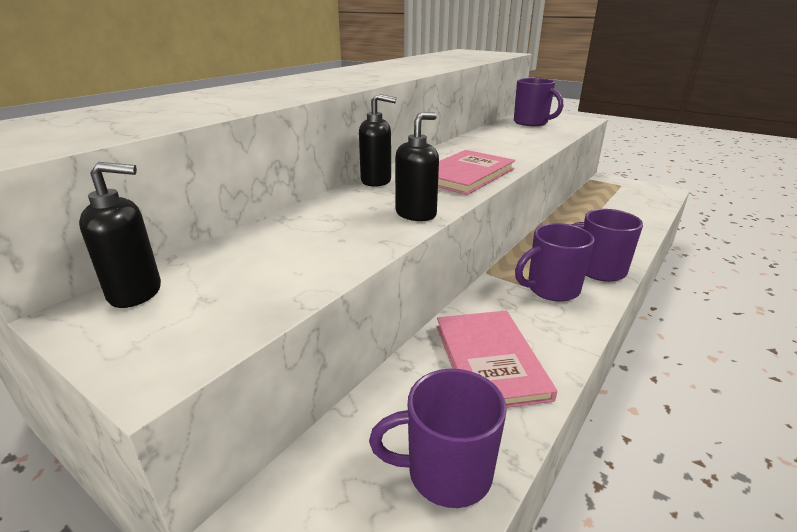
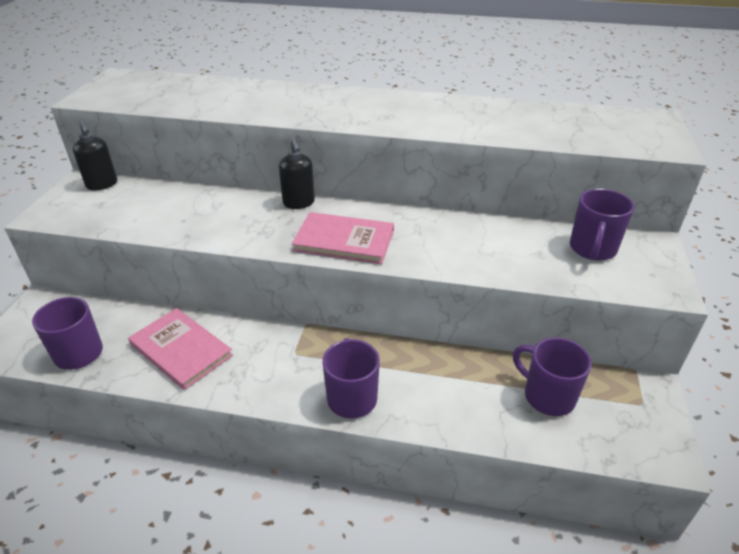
camera: 65 degrees right, 10 degrees up
(416, 214) = (238, 237): black soap dispenser -> none
(490, 360) = (181, 350): pink book -> pink book turned 75 degrees clockwise
(551, 289) = (296, 368): purple mug -> purple mug (547, 396)

